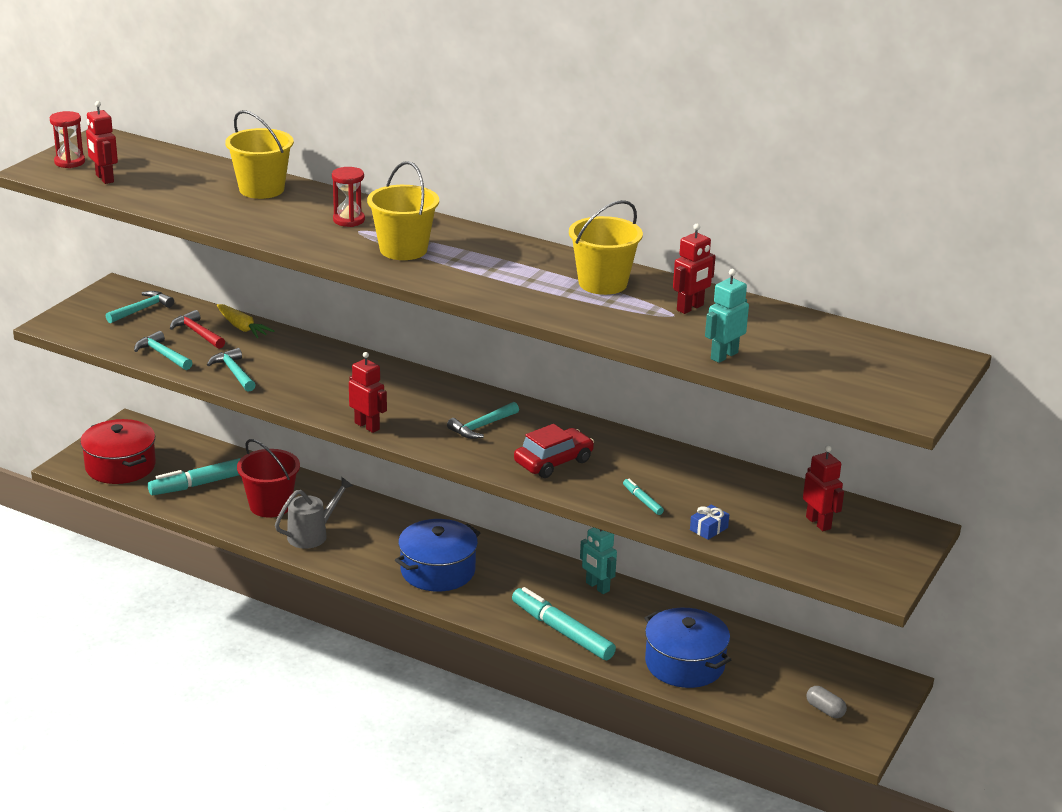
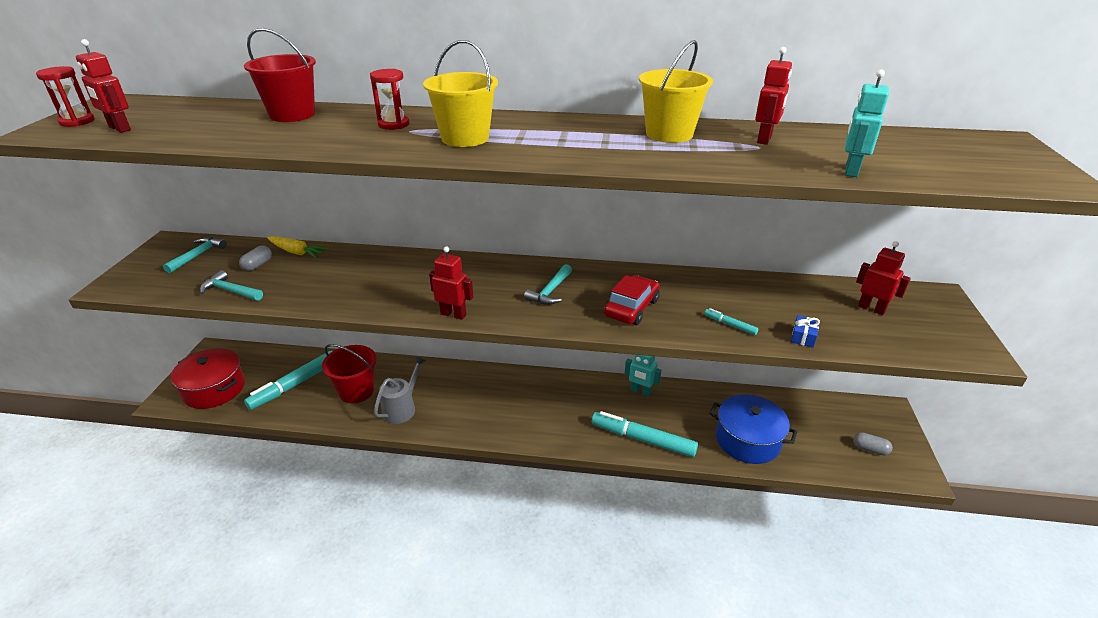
camera: 20 degrees left, 5 degrees up
(197, 333) = (257, 265): red hammer -> grey capsule
(234, 372) = (306, 292): turquoise hammer -> none
(261, 189) = (292, 115): yellow bucket -> red bucket
(437, 570) = (517, 412): blue pot -> none

